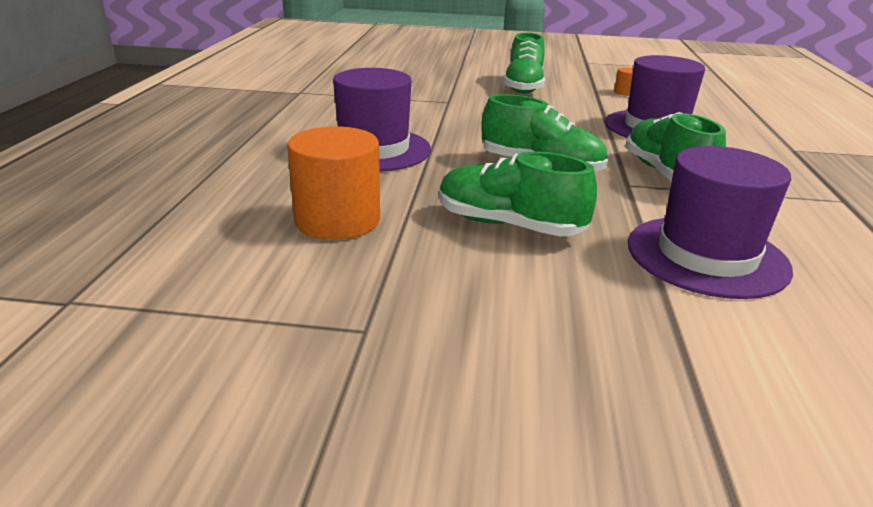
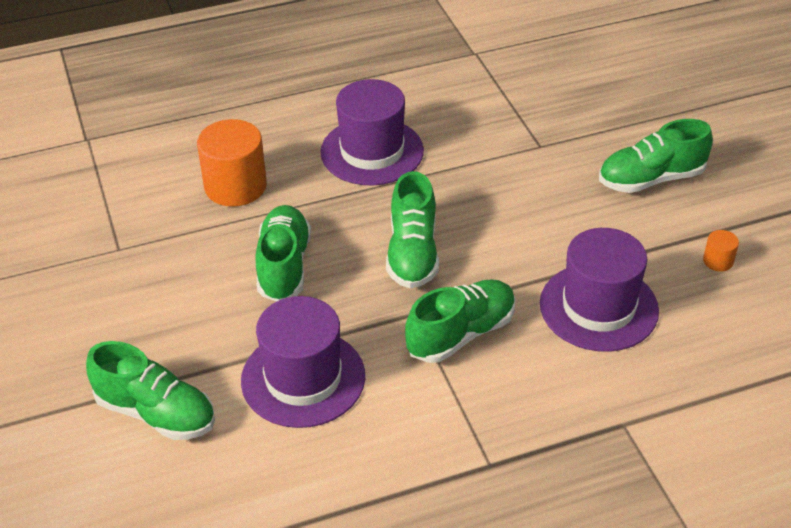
camera: 65 degrees right, 15 degrees up
(753, 376) = (156, 413): none -> green shoe

